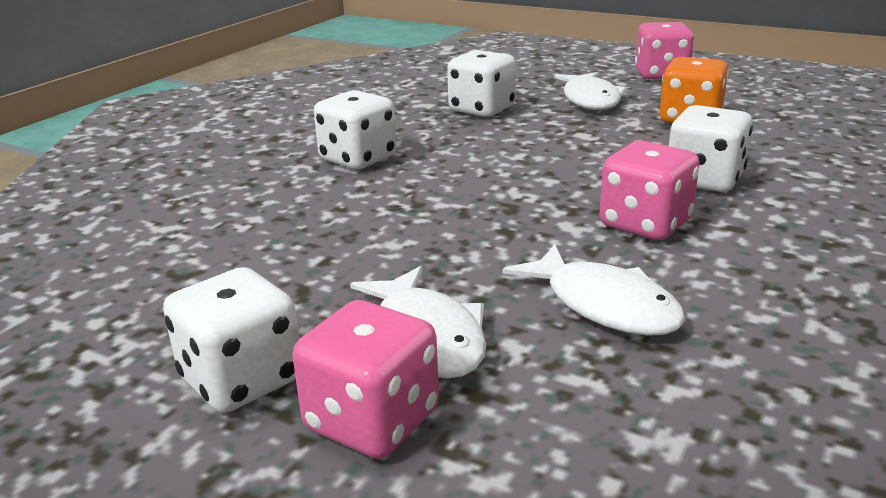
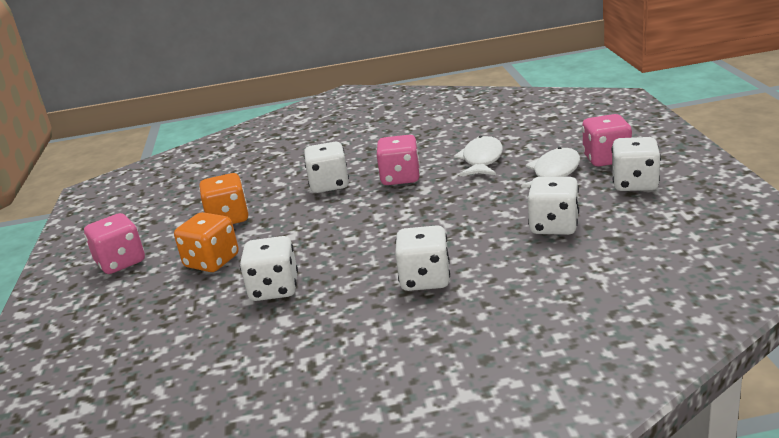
camera: 125 degrees left, 0 degrees up
(294, 254) = (554, 226): none -> white dice
(590, 100) = (212, 261): white fish -> orange dice

